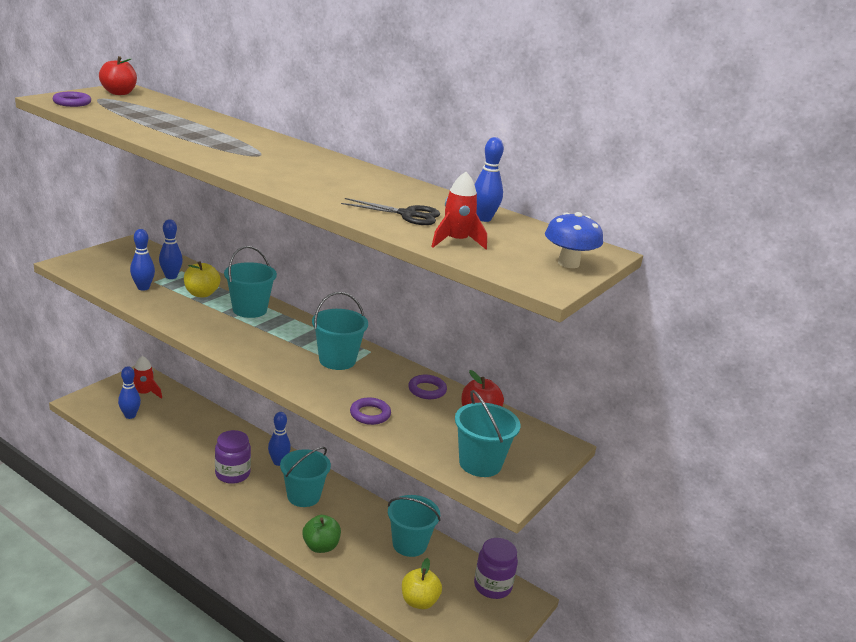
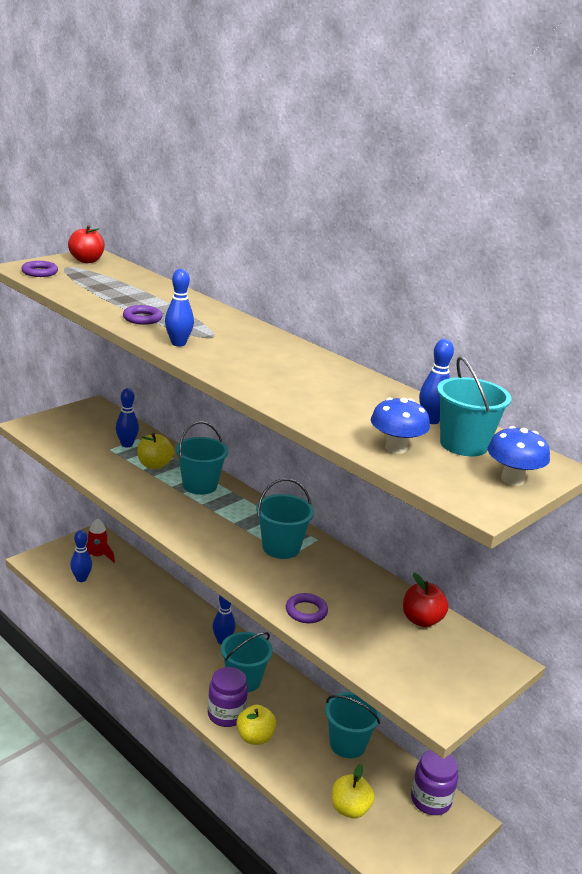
camera: 10 degrees right, 0 degrees up
(143, 288) = (98, 456): blue bowling pin -> blue bowling pin (178, 343)
(232, 474) = (175, 650): purple jar -> purple jar (226, 715)
(321, 546) = (255, 737): green apple -> yellow apple
(407, 215) = (351, 413): black scissors -> none
(427, 390) = (370, 588): purple ring -> purple ring (142, 318)
(456, 242) = (396, 448): red rocket -> blue mushroom
(480, 463) = (414, 676): turquoise bucket -> turquoise bucket (463, 444)

